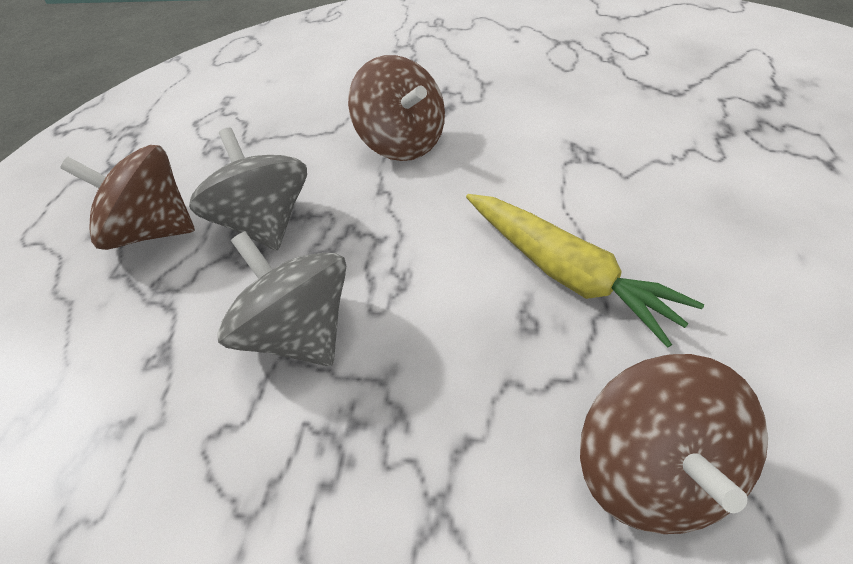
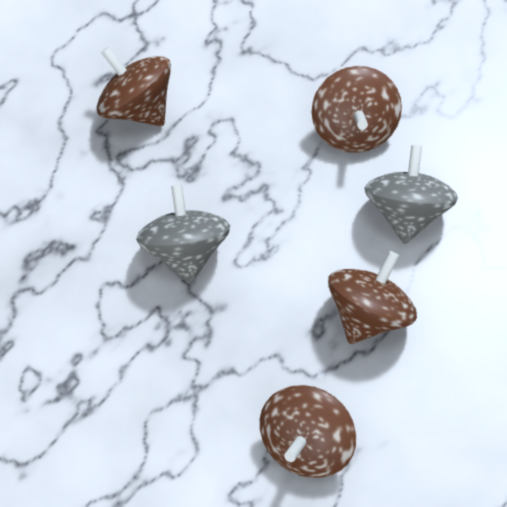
camera: 30 degrees right, 15 degrees up
(264, 224) = (211, 147): grey spinning top -> grey spinning top (406, 211)
(566, 273) = (369, 313): yellow carrot -> brown spinning top

